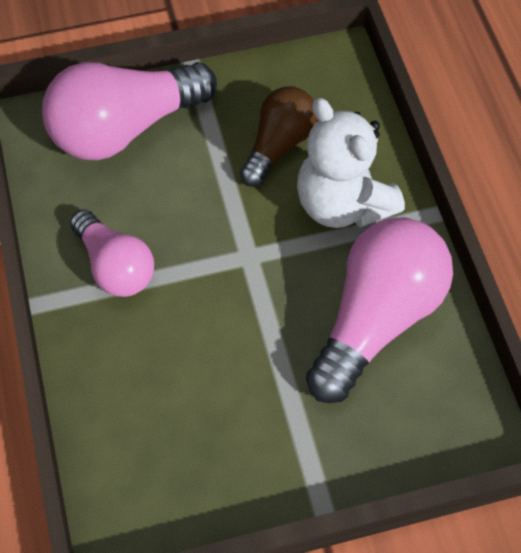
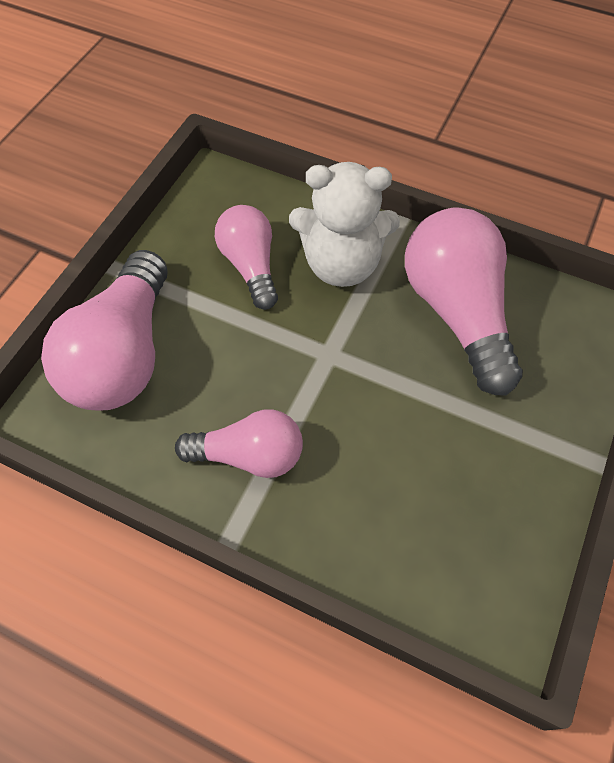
camera: 50 degrees left, 0 degrees up
(279, 145) = (250, 266): brown light bulb -> pink light bulb

